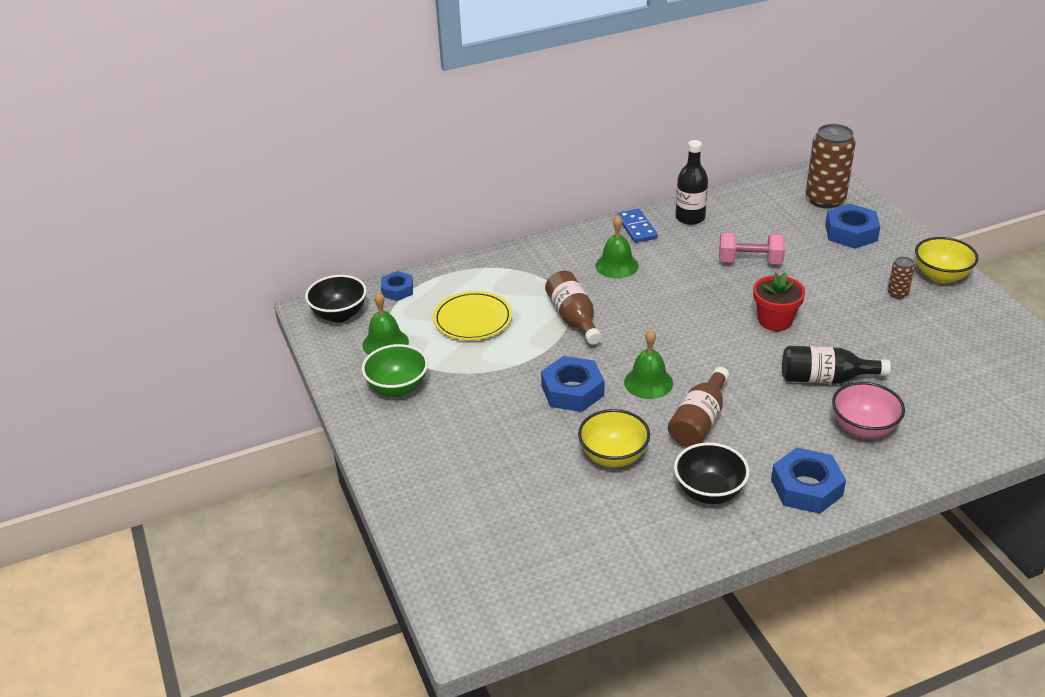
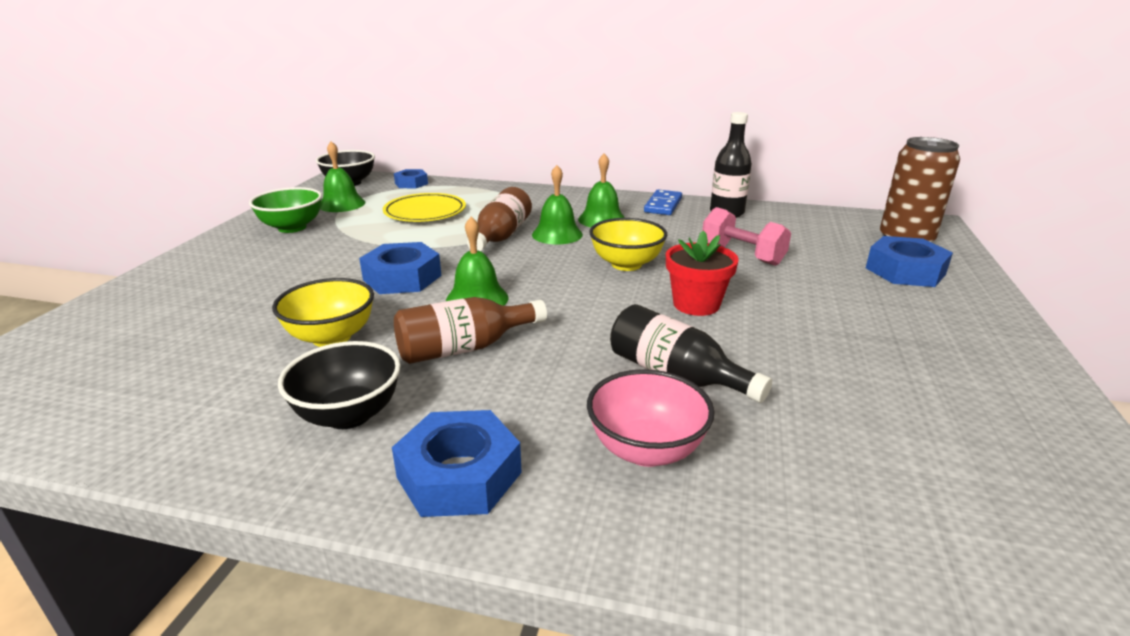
camera: 35 degrees right, 10 degrees down
(609, 297) = (557, 234): none -> green bell
(897, 294) = (902, 338): brown can -> none
(941, 276) = (998, 345): yellow bowl -> yellow bowl (626, 264)

